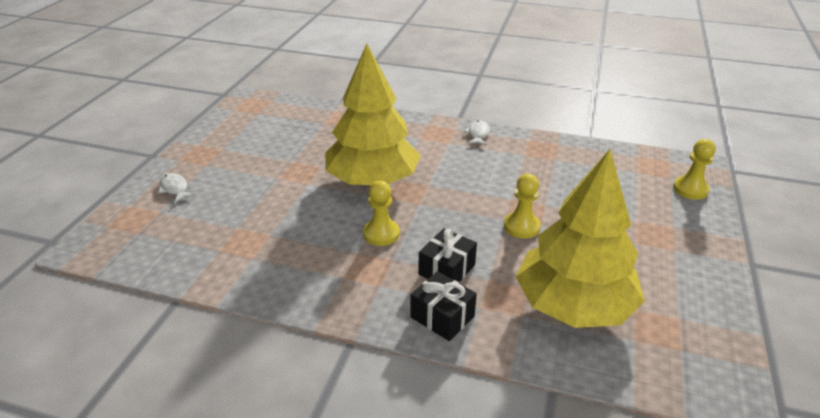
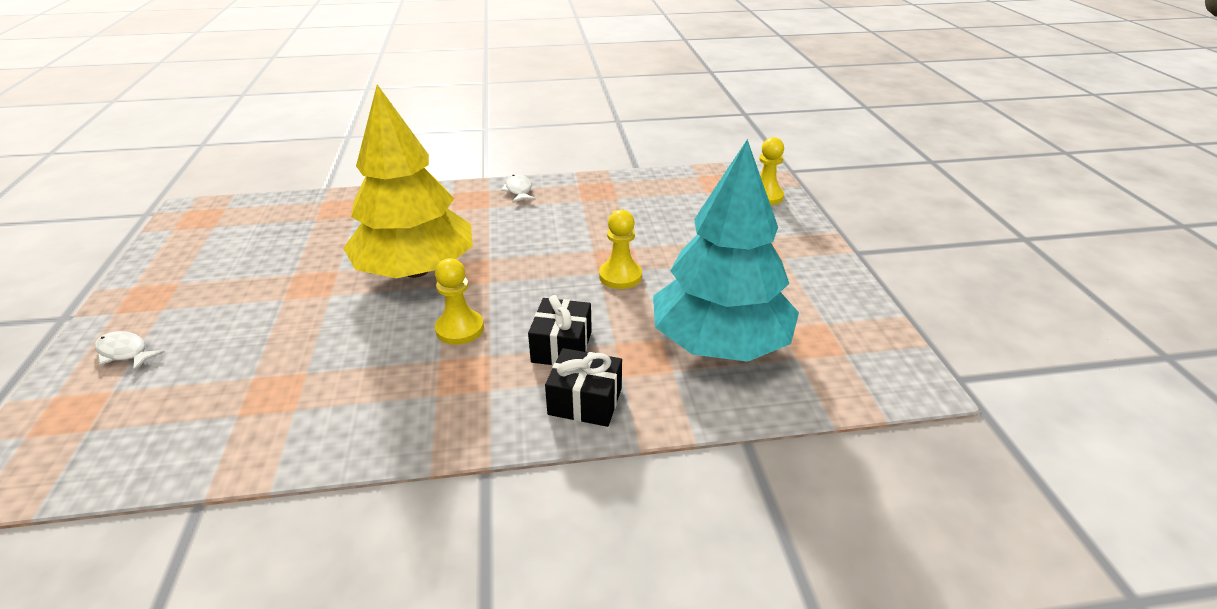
camera: 25 degrees left, 0 degrees up
(573, 305) = (720, 343): yellow tree -> turquoise tree

